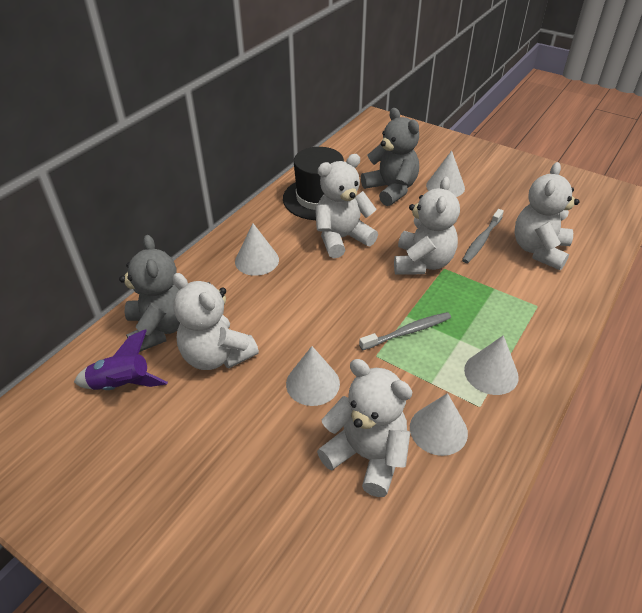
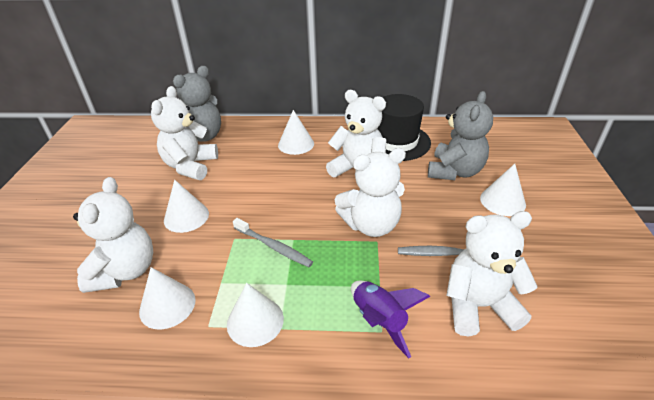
camera: 60 degrees right, 5 degrees down
(122, 385) = (148, 144): purple rocket -> purple rocket (379, 321)

